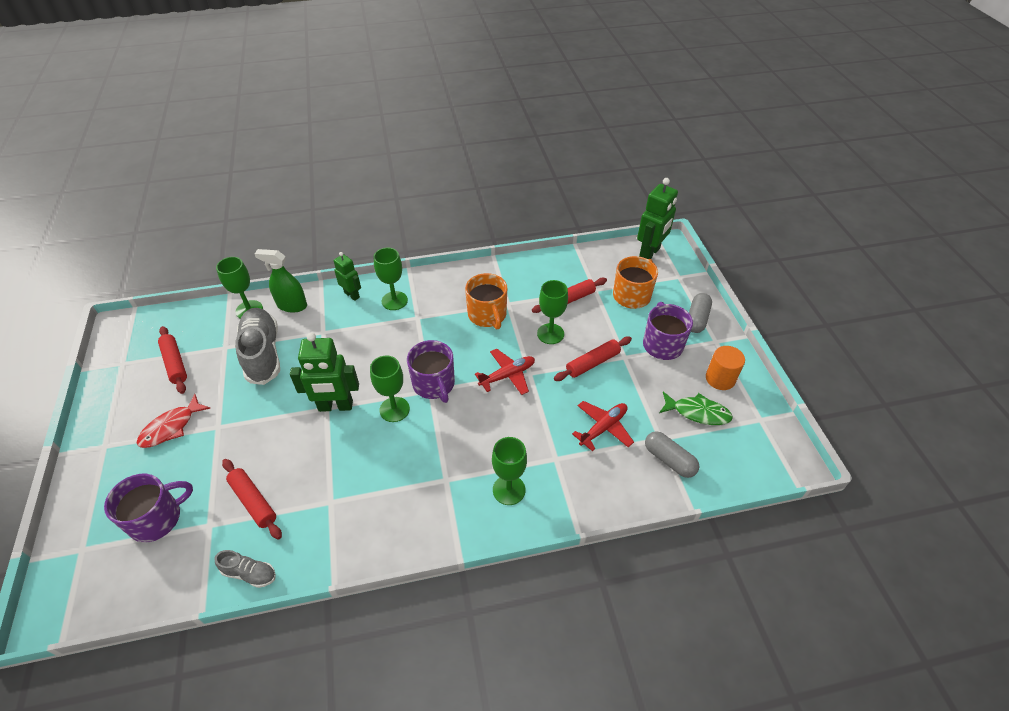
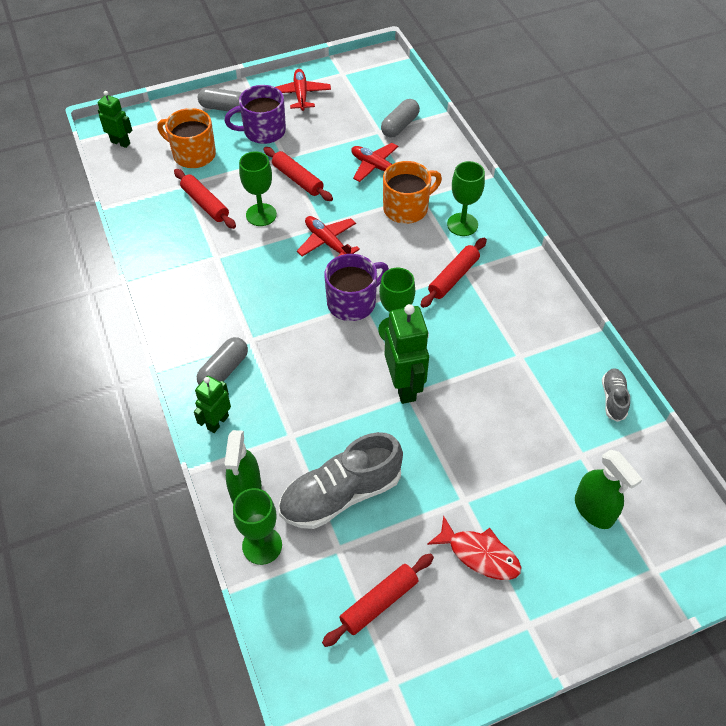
camera: 100 degrees left, 5 degrees up
(157, 518) = (593, 510): purple mug -> green spray bottle
(253, 501) = (542, 424): red rolling pin -> red rolling pin (453, 277)
(394, 301) = (224, 370): green goblet -> grey capsule
(487, 315) = (239, 272): orange mug -> orange mug (407, 208)
(649, 253) = (120, 142): green robot -> green robot, size x0.60
(697, 412) = (344, 109): green fish -> none
(720, 379) = (301, 95): orange cylinder -> red plane

